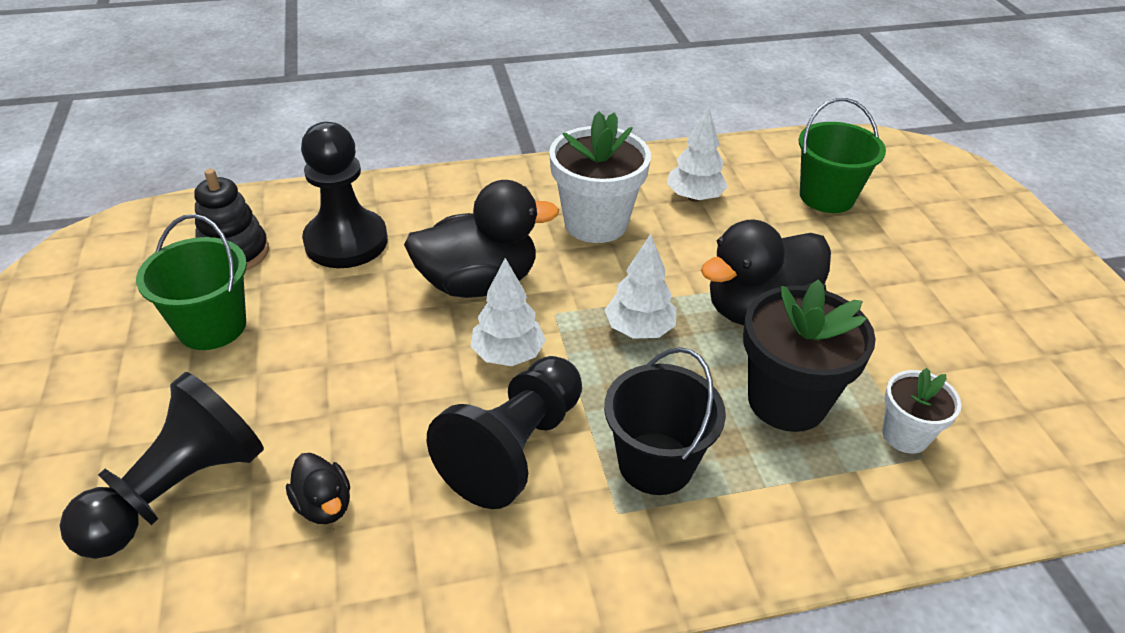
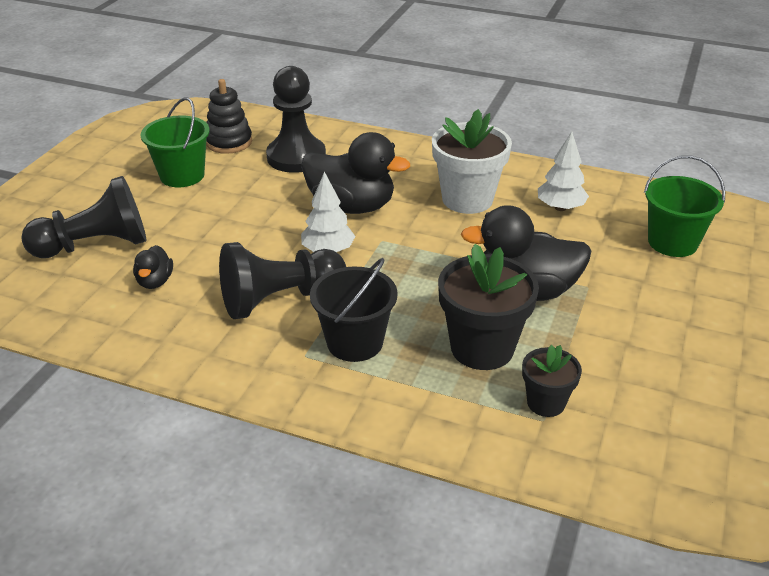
camera: 35 degrees right, 5 degrees down
(639, 329) = (426, 270): white tree -> none
(905, 435) = (546, 403): white flower pot -> black flower pot

